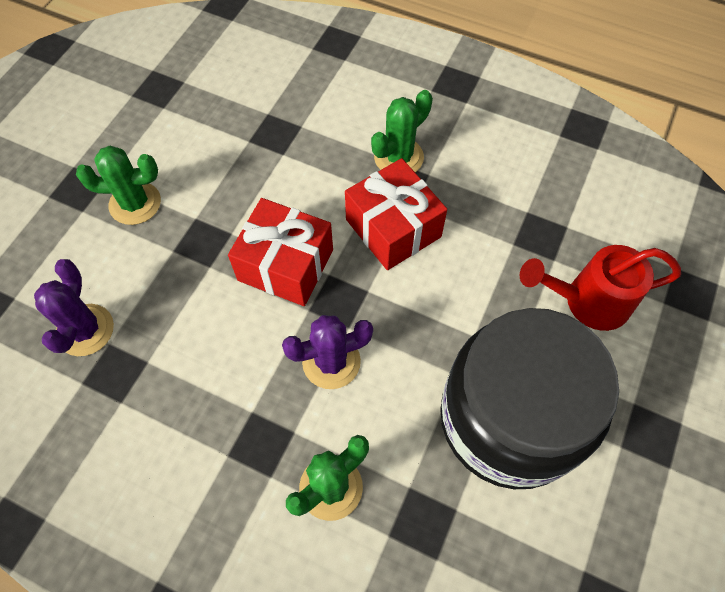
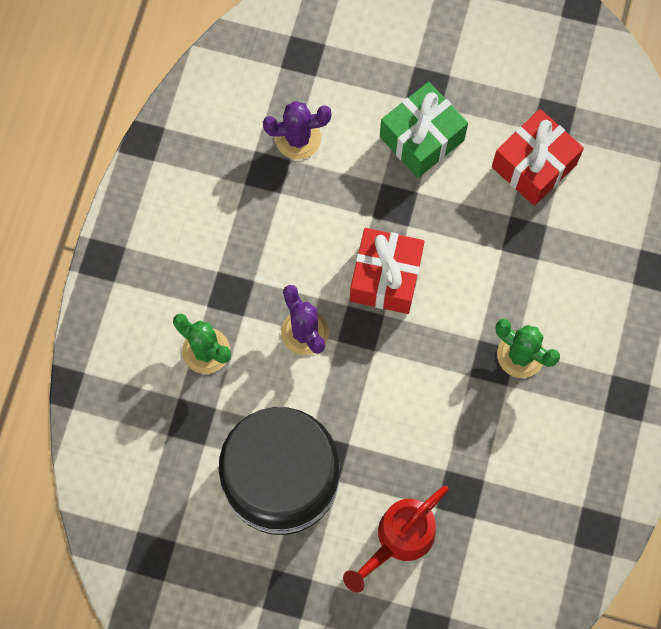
camera: 80 degrees right, 10 degrees up
(135, 203) = (421, 138): green cactus -> green gift
(393, 228) = (441, 362): red gift -> red gift (534, 166)
(588, 301) = (399, 539): red watering can -> red watering can turned 120 degrees counterclockwise

